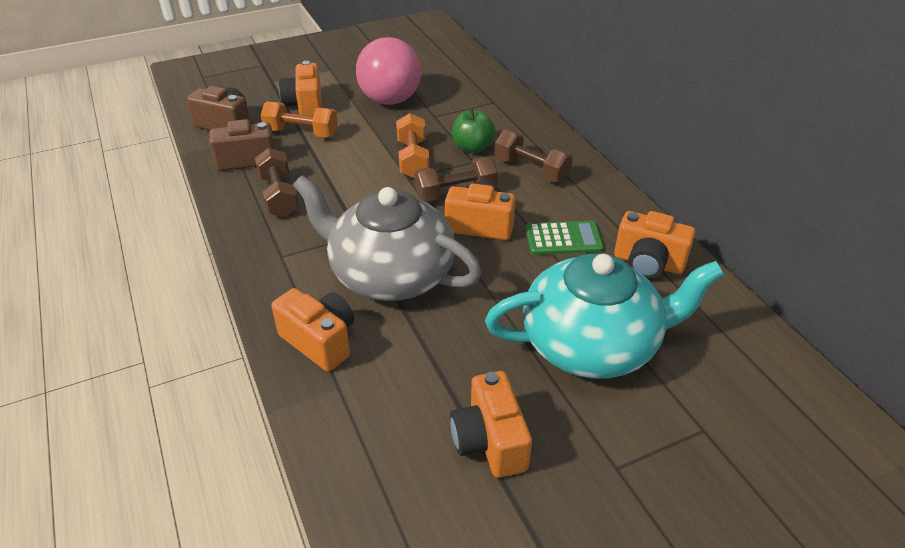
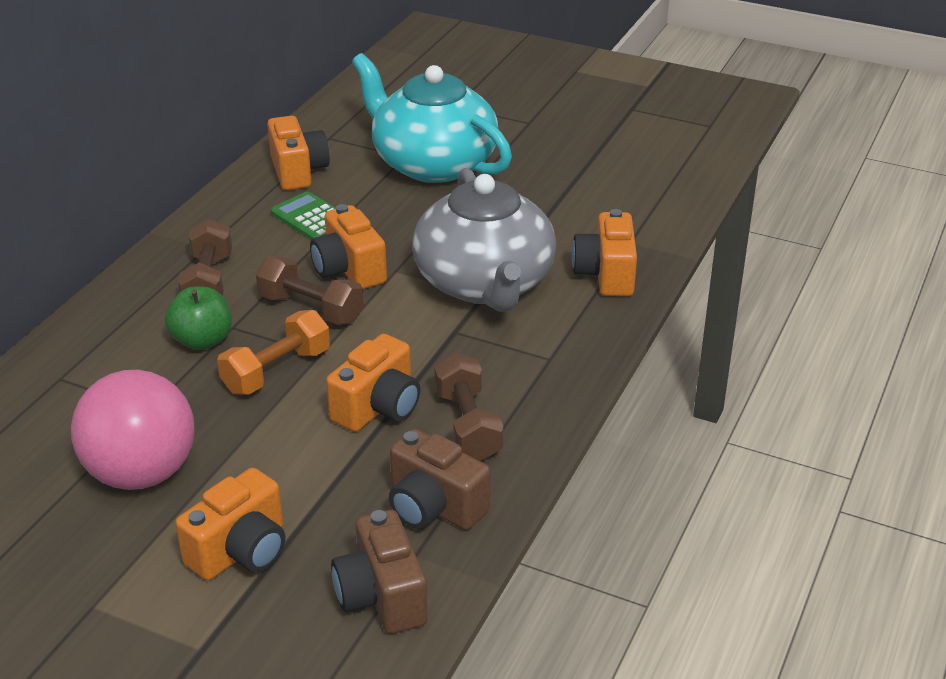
camera: 130 degrees left, 5 degrees down
(279, 196) = (468, 425): brown dumbbell -> brown dumbbell turned 45 degrees counterclockwise
(301, 133) = (320, 501): orange dumbbell -> none
(489, 441) = (577, 167): orange camera -> orange camera (378, 407)

